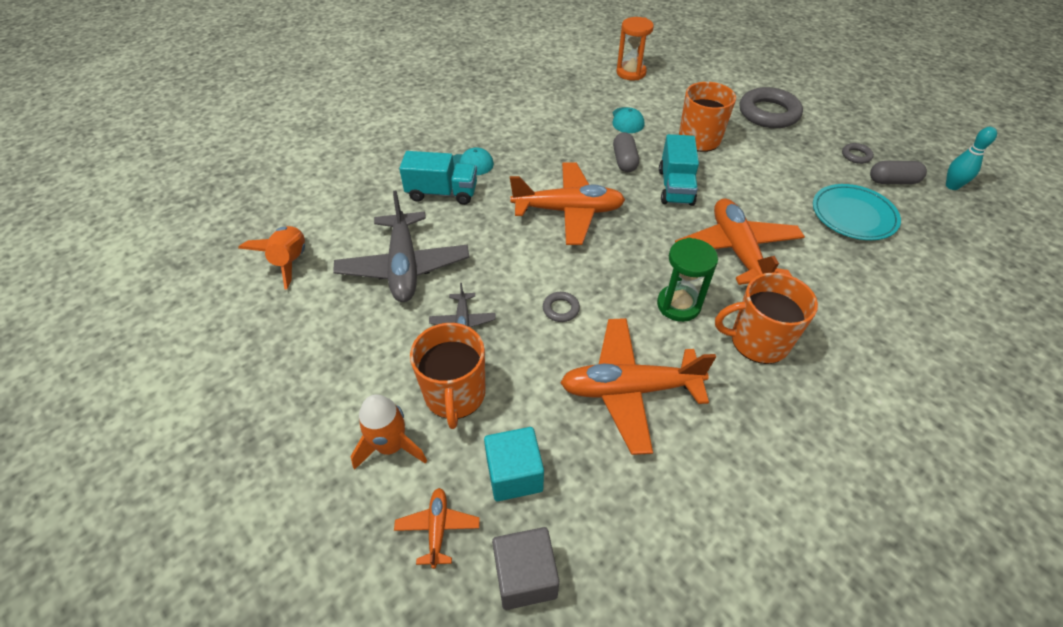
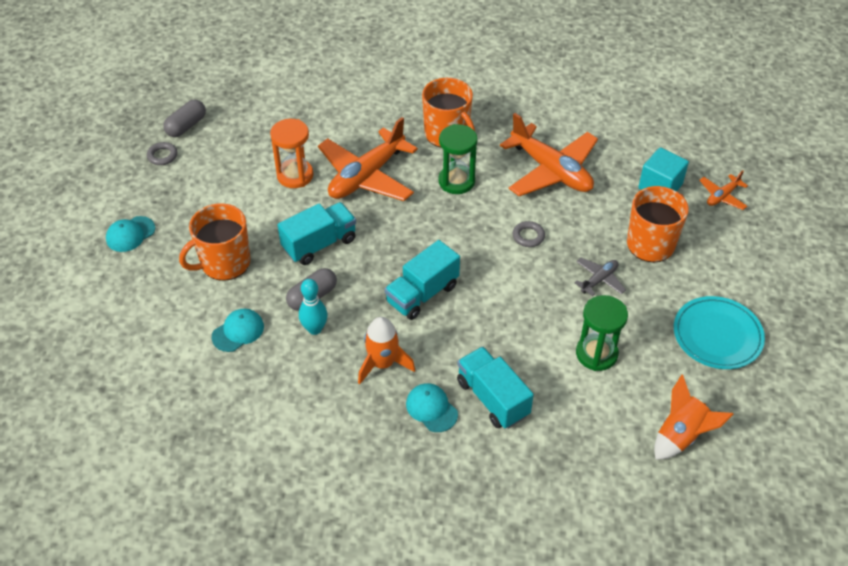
camera: 130 degrees left, 0 degrees up
(391, 446) = (714, 247): orange rocket -> orange rocket (383, 364)
(404, 266) = (596, 354): grey plane -> green hourglass
(525, 576) = (698, 152): grey cube -> none
(568, 211) = (422, 294): orange plane -> turquoise truck
(631, 73) = (127, 383): orange hourglass -> orange hourglass (295, 175)
(768, 113) = (130, 234): grey ring -> turquoise cap
(853, 215) = (258, 133): turquoise plate -> turquoise plate (717, 335)
(892, 181) = (186, 126): grey capsule -> grey capsule turned 75 degrees clockwise
(952, 186) = (164, 95): turquoise bowling pin -> turquoise bowling pin (314, 329)

